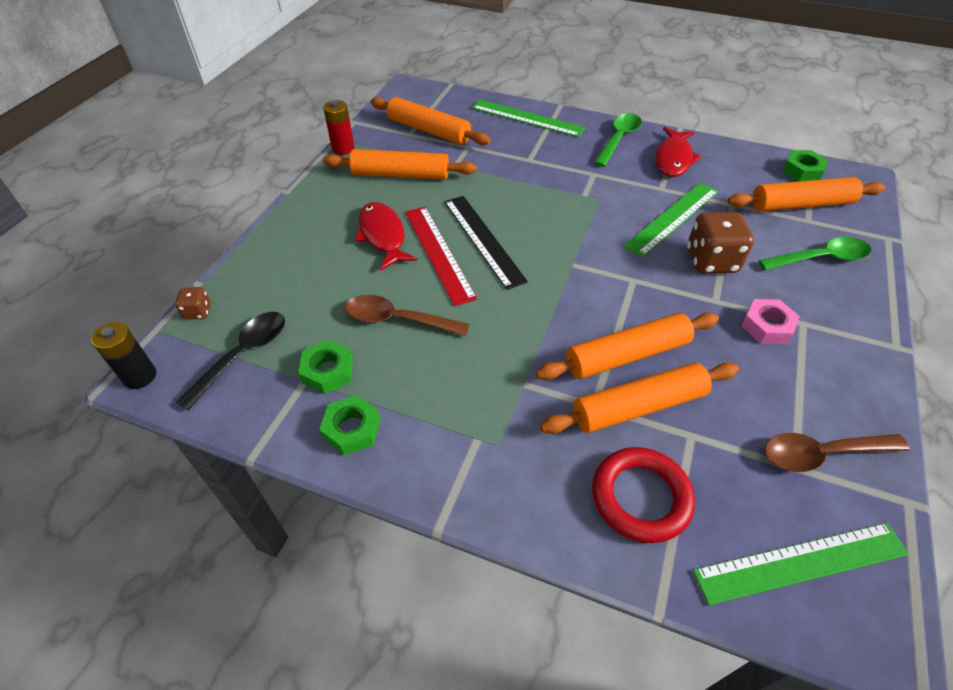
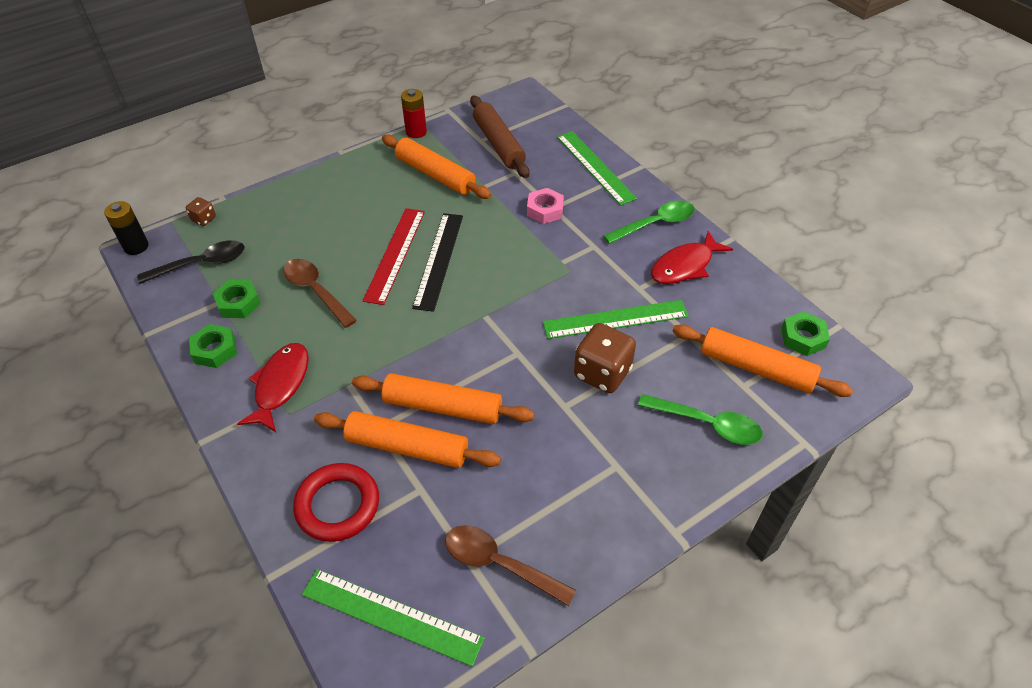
camera: 35 degrees right, 0 degrees up
(383, 236) = (371, 221): red fish -> red fish (280, 385)
(428, 131) = (498, 144): orange rolling pin -> brown rolling pin
(767, 326) = (581, 450): pink nut -> pink nut (545, 210)

